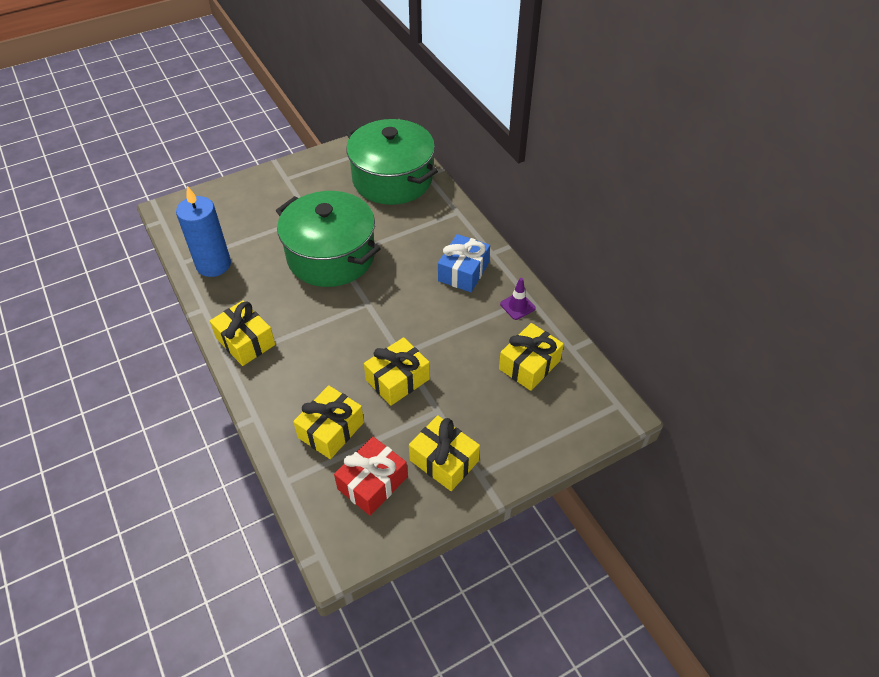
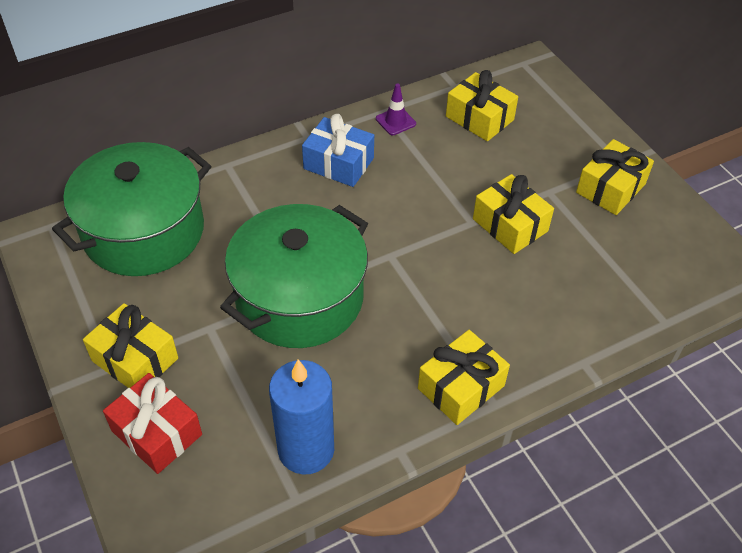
camera: 90 degrees left, 0 degrees up
(331, 430) = (589, 284): yellow gift -> yellow gift (135, 359)
(372, 483) = (650, 245): red gift -> red gift (157, 433)

